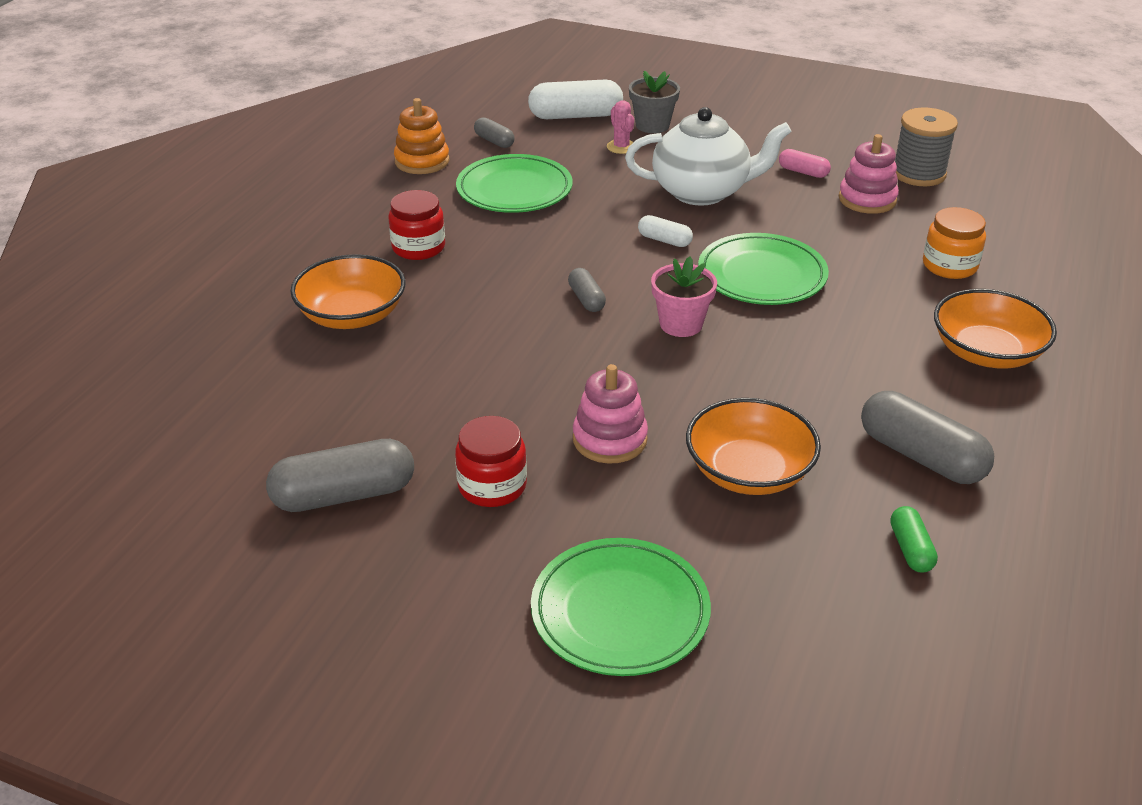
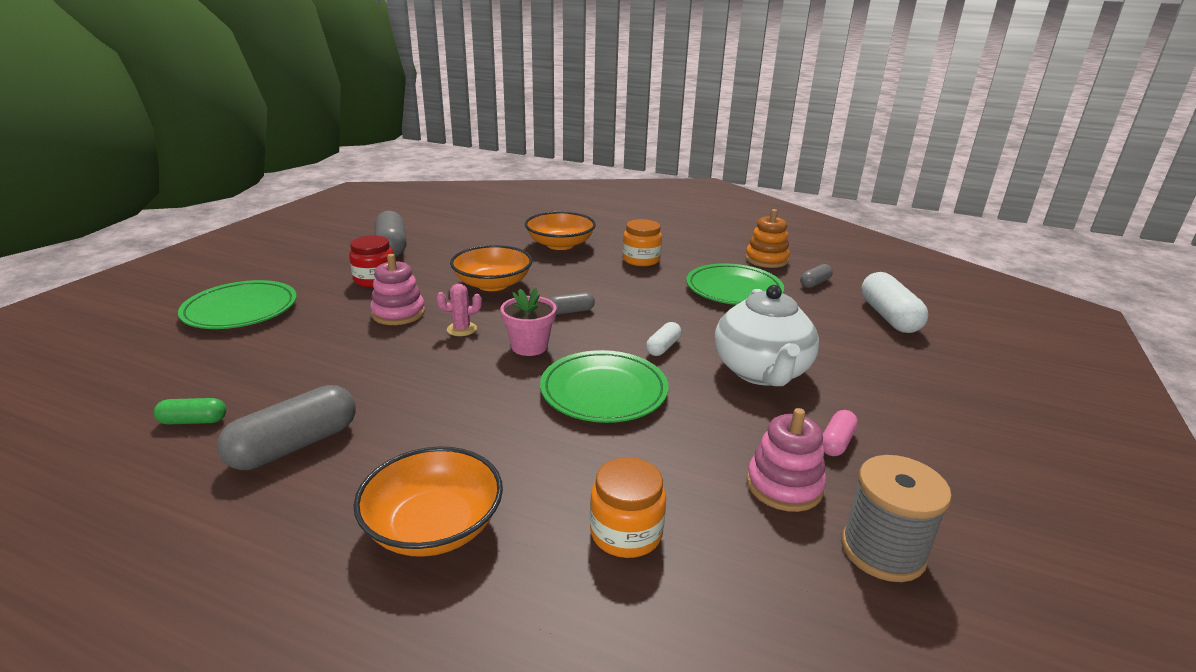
camera: 90 degrees right, 10 degrees down
(418, 247) = (641, 260): red jar -> orange jar
(621, 147) = (836, 336): pink cactus -> pink cactus (461, 329)
(652, 125) = (896, 354): grey flower pot -> none
(749, 471) = (332, 360): orange bowl -> orange bowl (492, 284)

